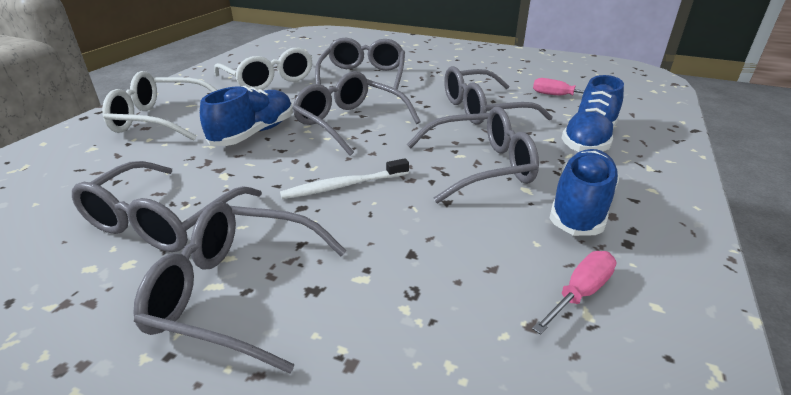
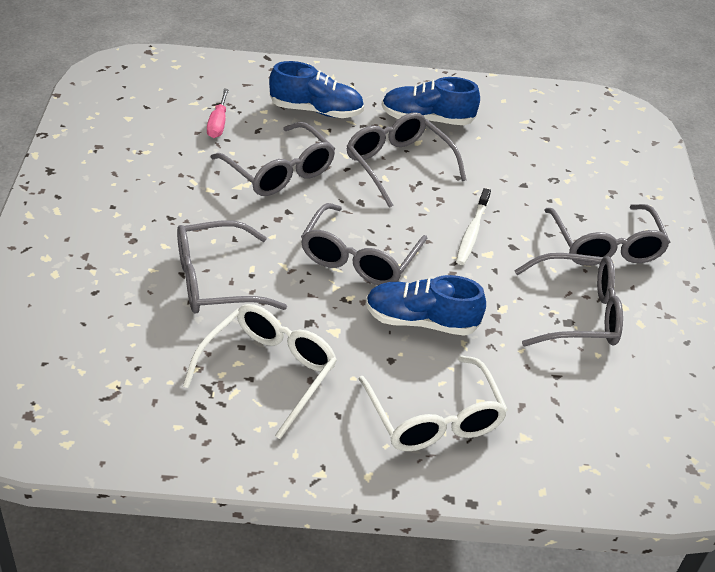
camera: 115 degrees left, 10 degrees up
(343, 186) = (472, 232): white toothbrush -> white toothbrush turned 60 degrees clockwise
(580, 293) = (511, 123): pink screwdriver -> none

